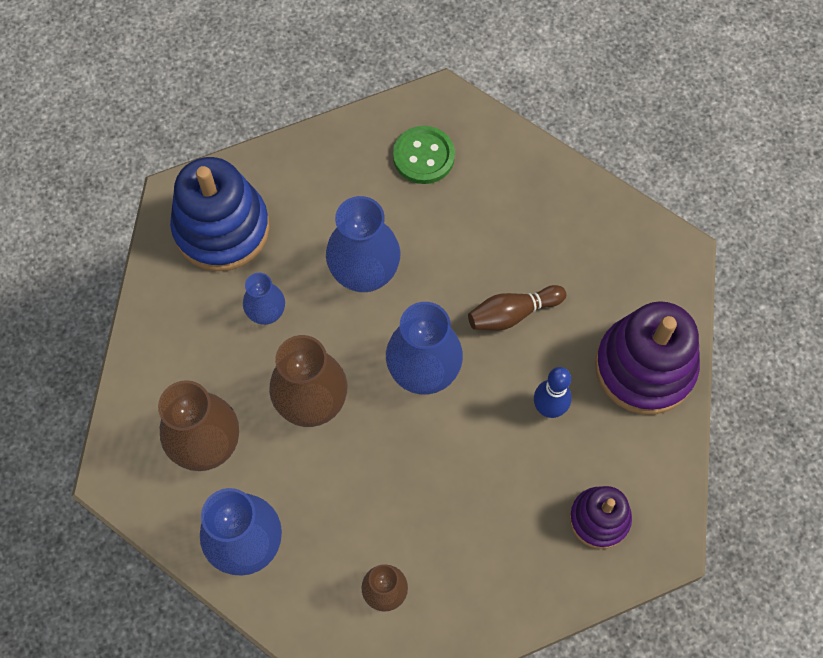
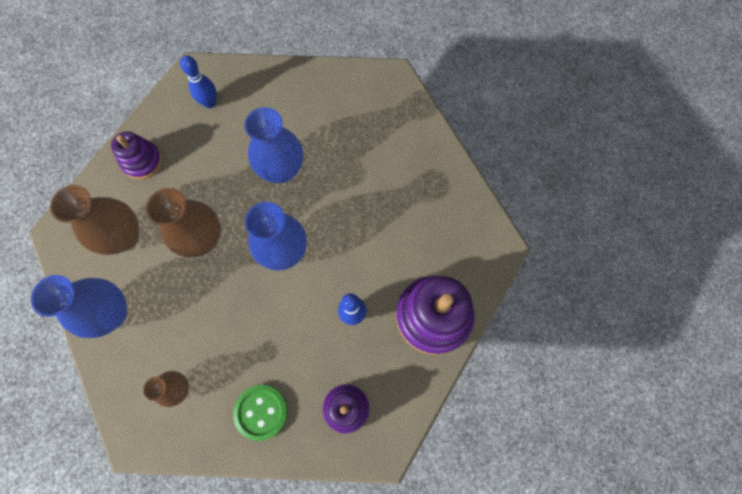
camera: 25 degrees right, 5 degrees up
(175, 340) = (142, 161): none -> purple stacking toy
(222, 228) = (210, 103): blue stacking toy -> blue bowling pin
(267, 313) = (207, 168): blue vase -> none
(423, 156) = (361, 109): green button -> green button (261, 412)
(512, 314) = (363, 238): brown bowling pin -> none

